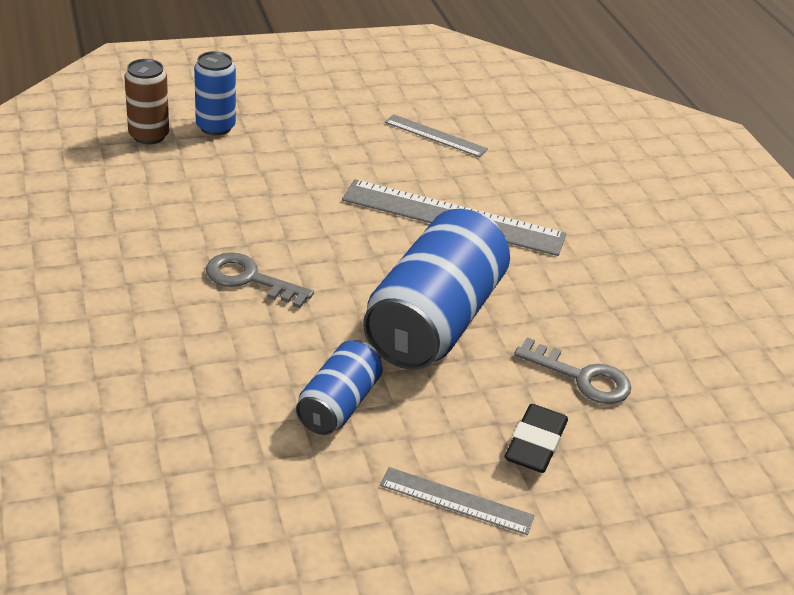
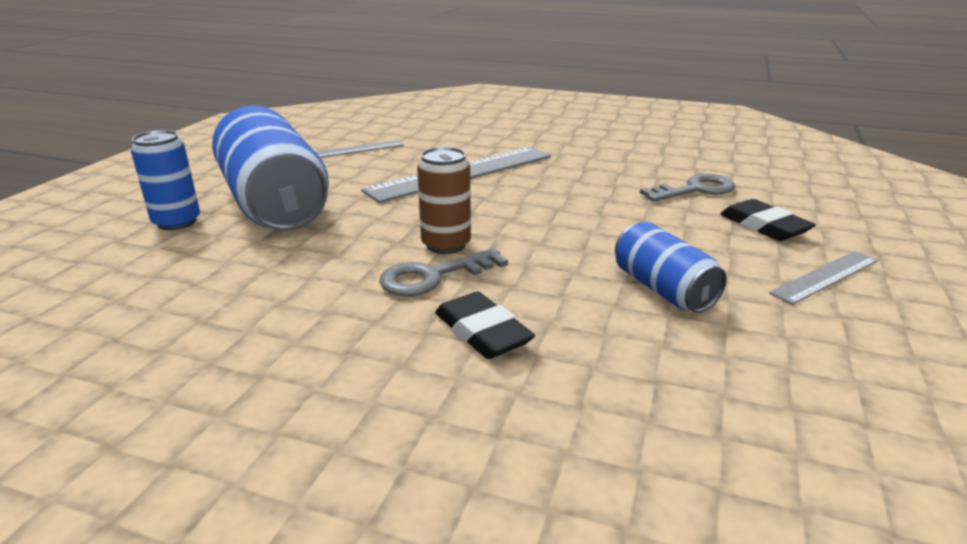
camera: 50 degrees left, 10 degrees down
(149, 135) = (120, 258): brown can -> brown can (446, 245)
(196, 331) = (482, 332): none -> black eraser
(434, 320) = (581, 216): blue can -> blue can (274, 204)

